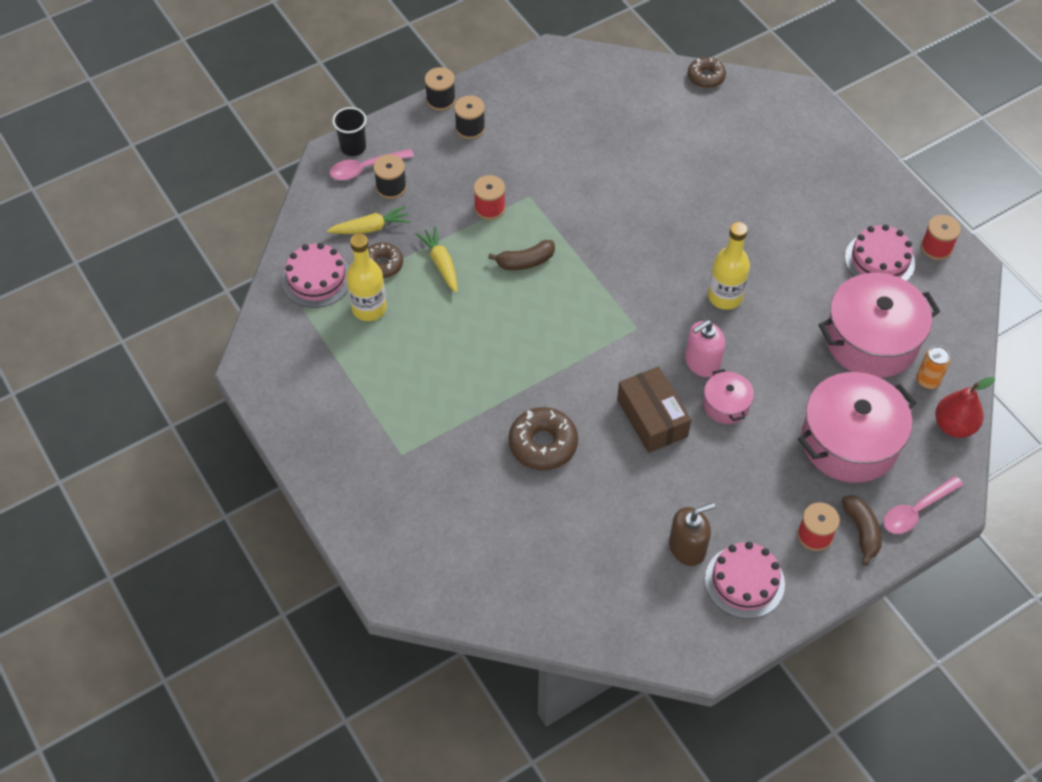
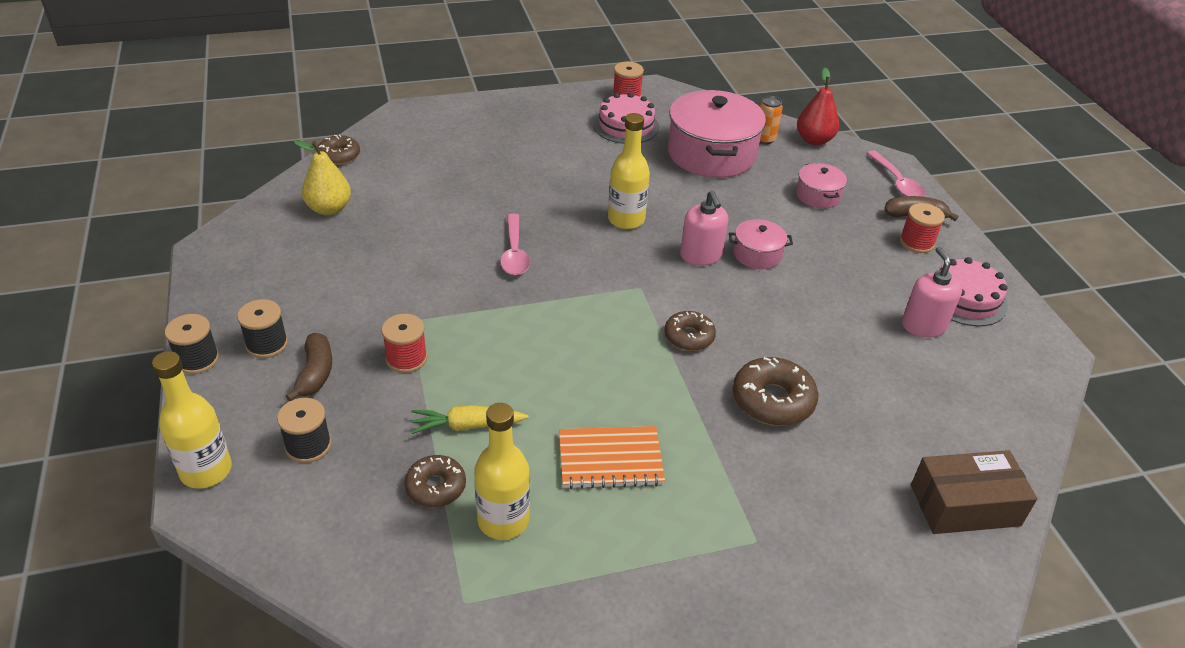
camera: 75 degrees left, 15 degrees down
(317, 279) = (420, 572): pink cake -> none
(353, 147) = (206, 471): black cup -> yellow bottle
(366, 168) = (255, 465): pink spoon -> pink spoon (514, 252)
(371, 228) = (365, 485): yellow carrot -> none
(442, 353) = (610, 459): none -> orange notebook
(525, 261) = (506, 348): brown banana -> brown banana (315, 373)
(591, 374) = (689, 337): none -> brown donut
(632, 99) = (329, 209): none -> yellow pear
(652, 418) = (759, 307): brown box -> brown box (965, 505)
(687, 548) = (923, 325): brown soap dispenser -> pink soap dispenser
(849, 441) = (818, 195): pink pot -> pink pot, size x0.48

